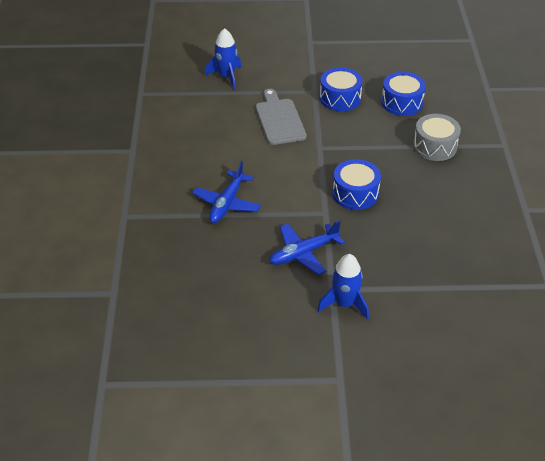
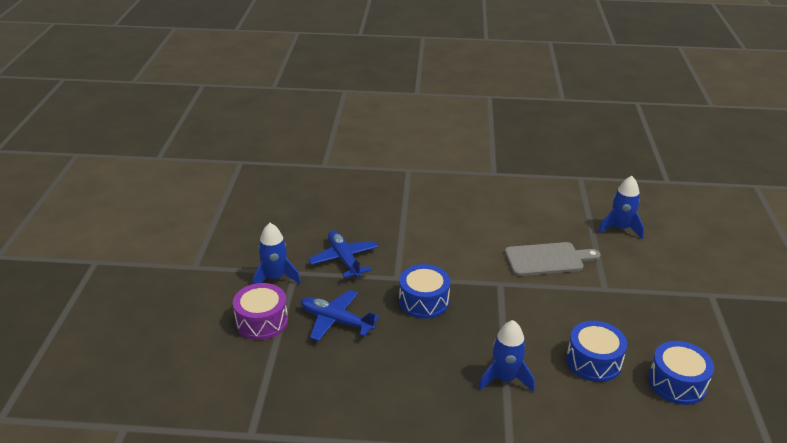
camera: 95 degrees right, 10 degrees down
(227, 203) = (418, 220): blue plane -> blue plane (336, 321)
(340, 98) = (594, 308): blue drum -> blue drum (677, 383)
(413, 303) = (262, 321): none -> purple drum
(435, 146) = (505, 378): grey drum -> blue rocket

